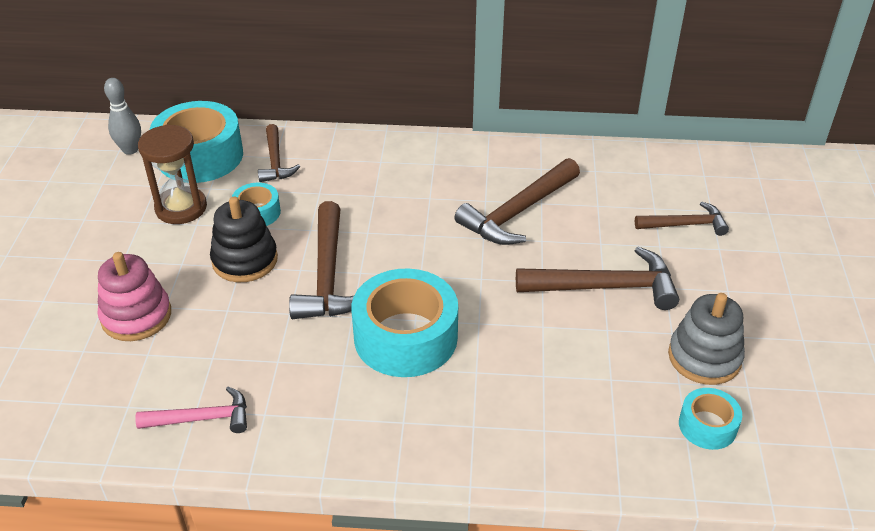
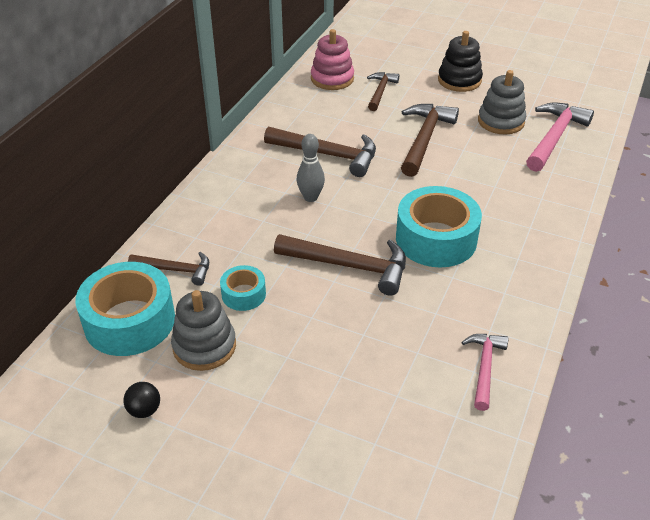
camera: 70 degrees left, 0 degrees up
(99, 197) = (144, 410): none -> black ball
(130, 150) = (78, 375): grey bowling pin -> grey bowling pin (310, 197)
(136, 316) = (345, 398): pink stacking toy -> pink stacking toy (332, 79)
(181, 208) = (204, 346): brown hourglass -> grey stacking toy
(245, 260) = (305, 313): black stacking toy -> black stacking toy (459, 80)
(517, 212) = (328, 155): brown hammer -> brown hammer turned 45 degrees counterclockwise
(707, 426) = (554, 137): turquoise tape -> pink hammer

